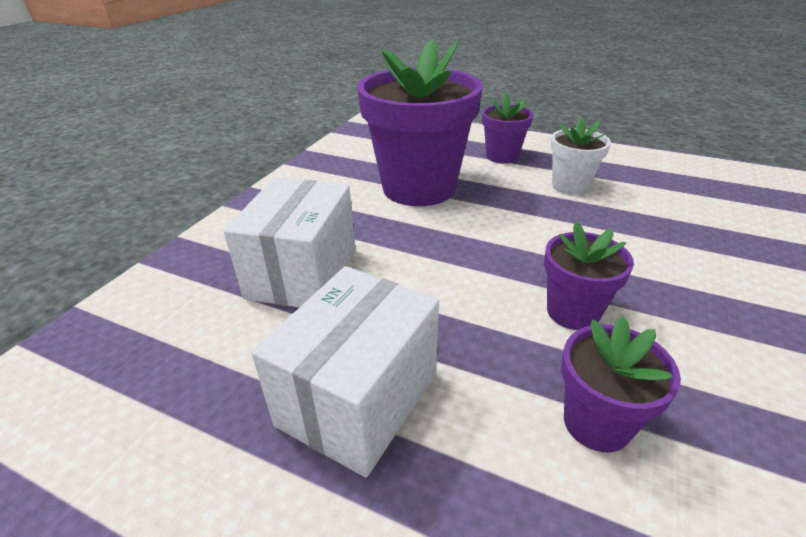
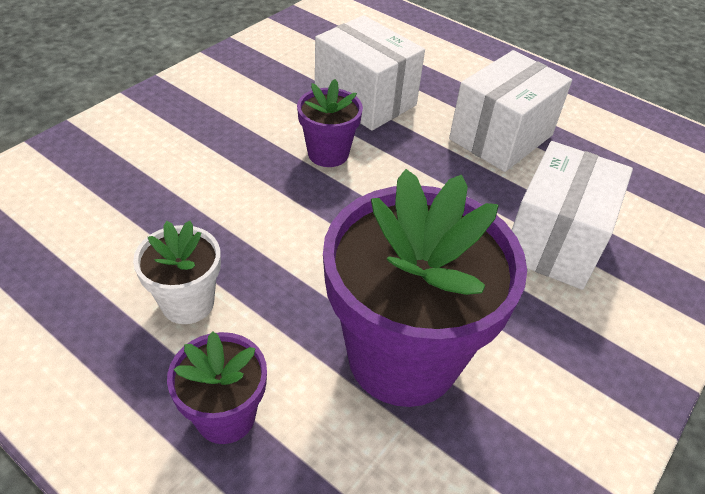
camera: 170 degrees left, 10 degrees up
(596, 423) = (365, 99): purple flower pot -> white box

